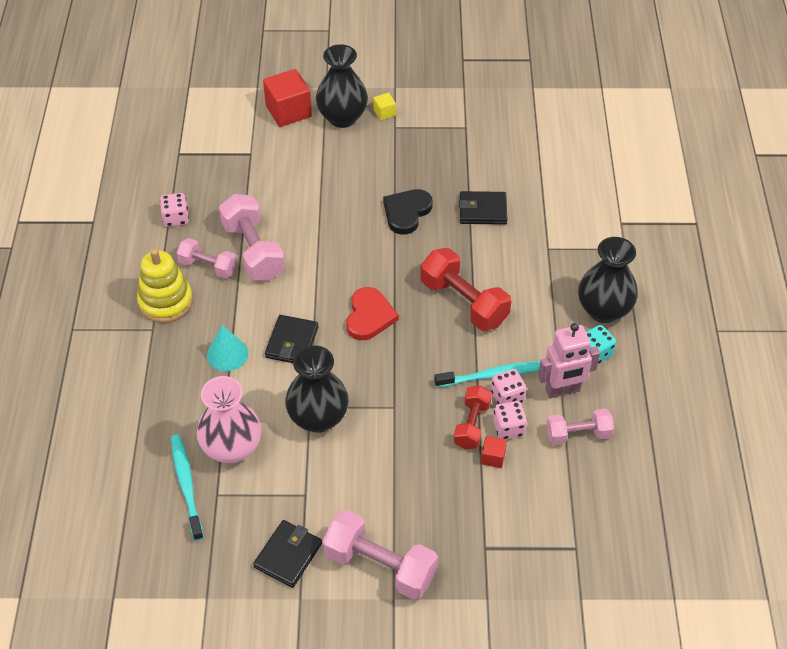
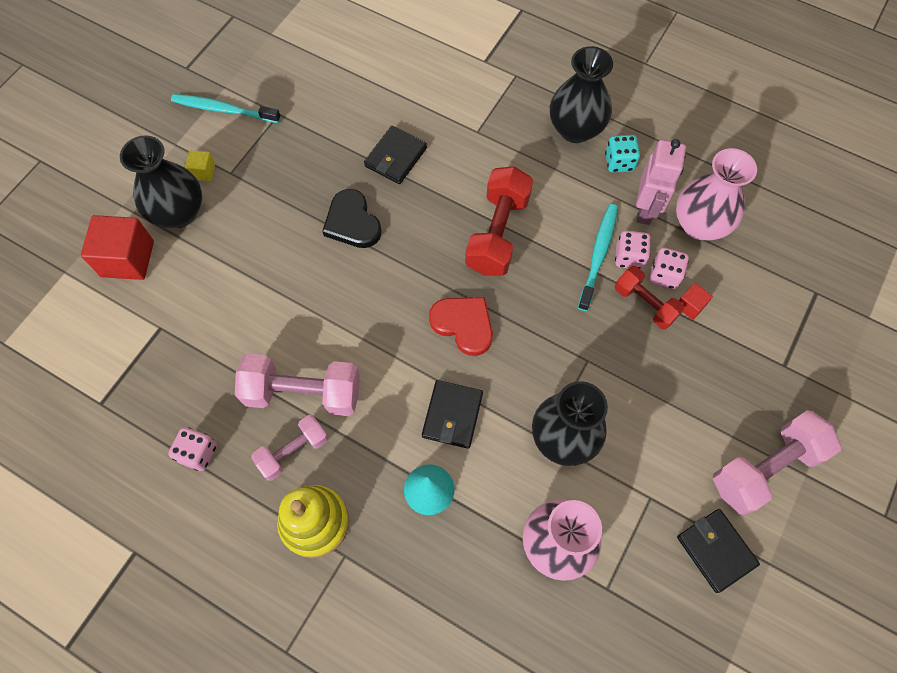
camera: 60 degrees left, 15 degrees up
(186, 485) = (579, 616): turquoise toothbrush -> turquoise toothbrush (223, 110)
(292, 342) = (452, 415): black wallet -> black wallet turned 60 degrees clockwise
(464, 302) = (497, 233): red dumbbell -> red dumbbell turned 60 degrees counterclockwise
(578, 434) = (699, 224): pink dumbbell -> pink vase

